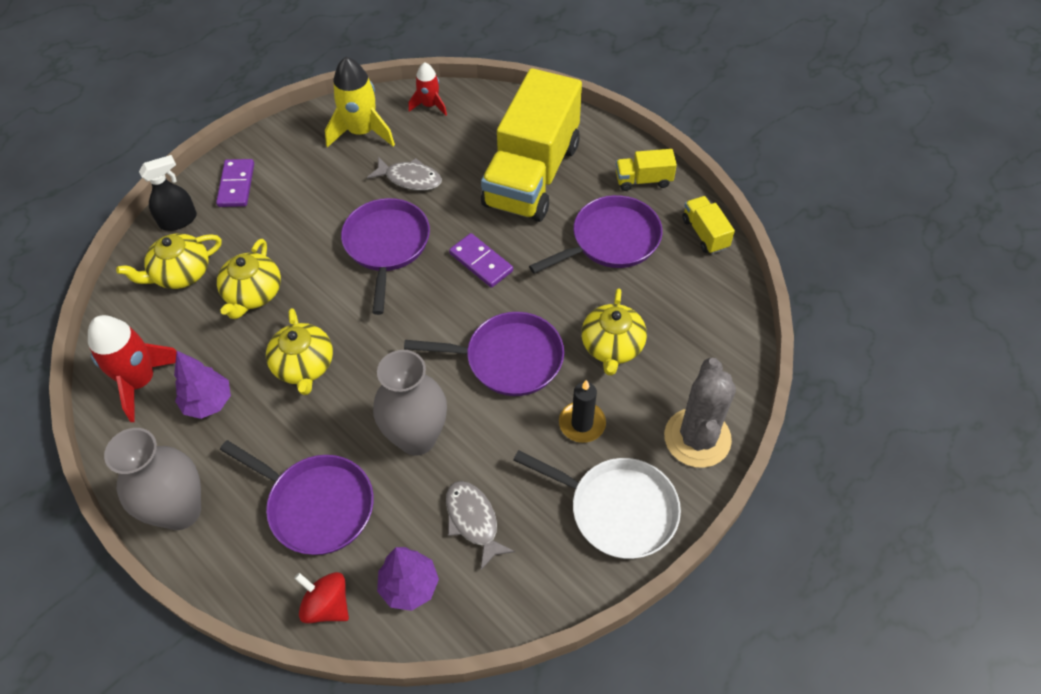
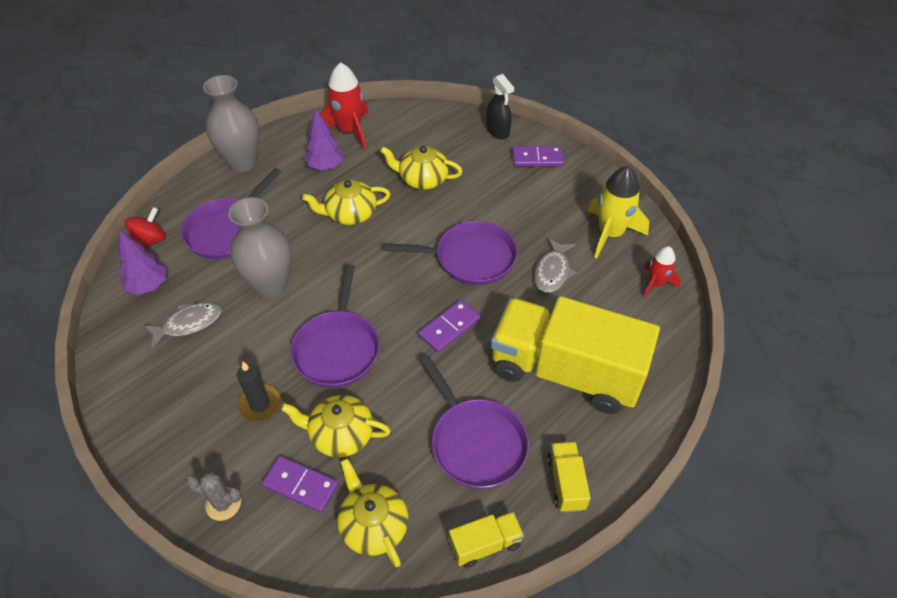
camera: 90 degrees right, 5 degrees down
(181, 273) = (444, 138): yellow teapot -> yellow teapot (373, 525)
(617, 509) = (169, 428): white pan -> none
(669, 374) = (300, 485): none -> purple domino
(697, 438) = (223, 504): grey cactus -> grey cactus, size x0.53

